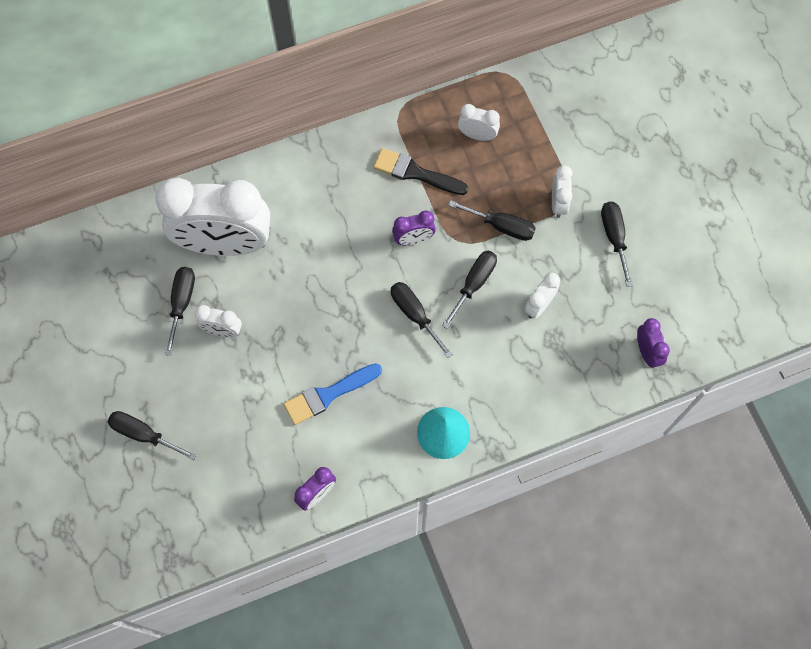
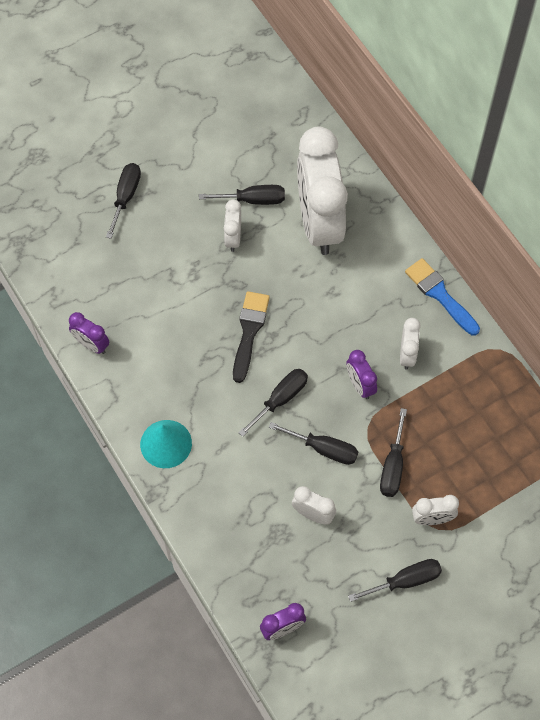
camera: 80 degrees right, 5 degrees down
(328, 394) = (187, 337): blue brush -> blue brush (440, 294)
(415, 173) = (433, 375): black brush -> black brush (249, 331)
(477, 135) = (491, 427): white clock -> white clock (407, 354)

